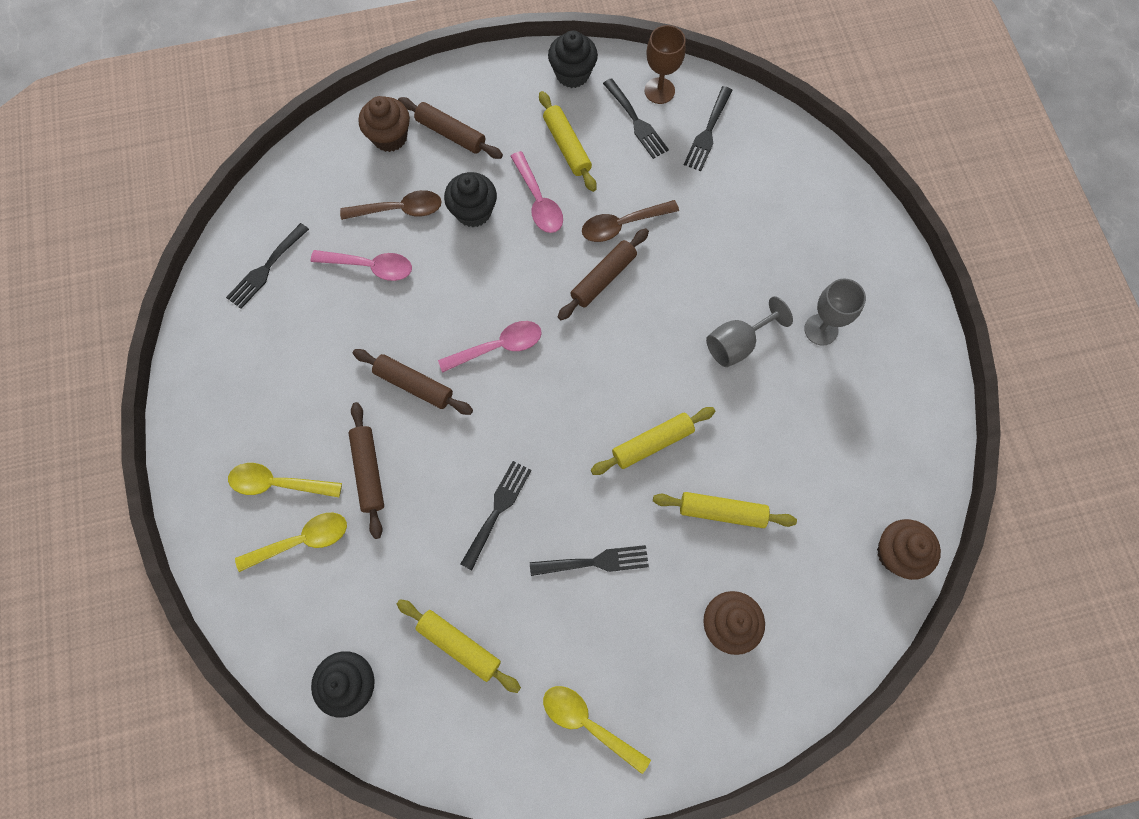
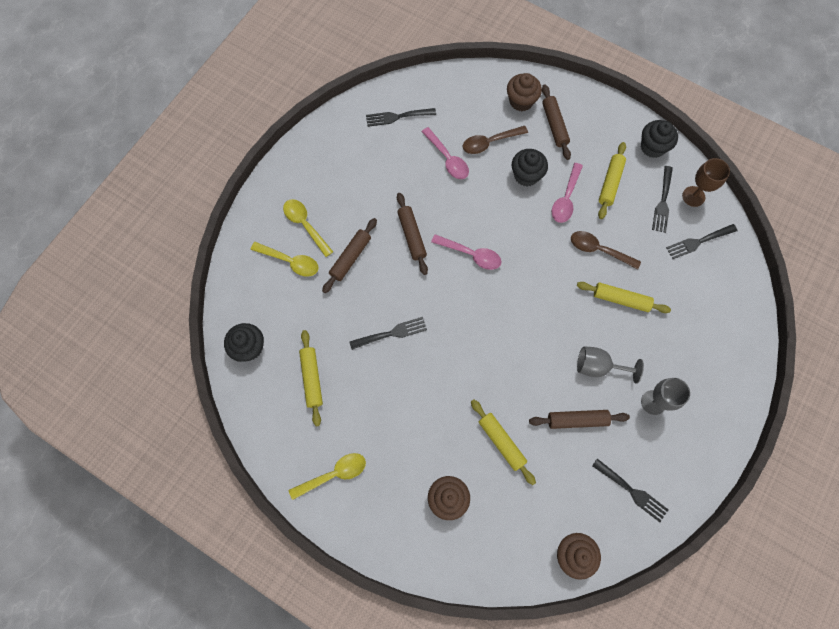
camera: 45 degrees right, 0 degrees up
(399, 209) = (489, 142): brown spoon -> brown spoon turned 120 degrees clockwise
(588, 723) = (334, 474): yellow spoon -> yellow spoon turned 75 degrees clockwise
(595, 562) = (413, 403): black fork -> black fork (632, 491)
(603, 278) = (560, 268): brown rolling pin -> brown rolling pin (577, 420)
(652, 443) = (500, 374): yellow rolling pin -> yellow rolling pin (621, 299)

